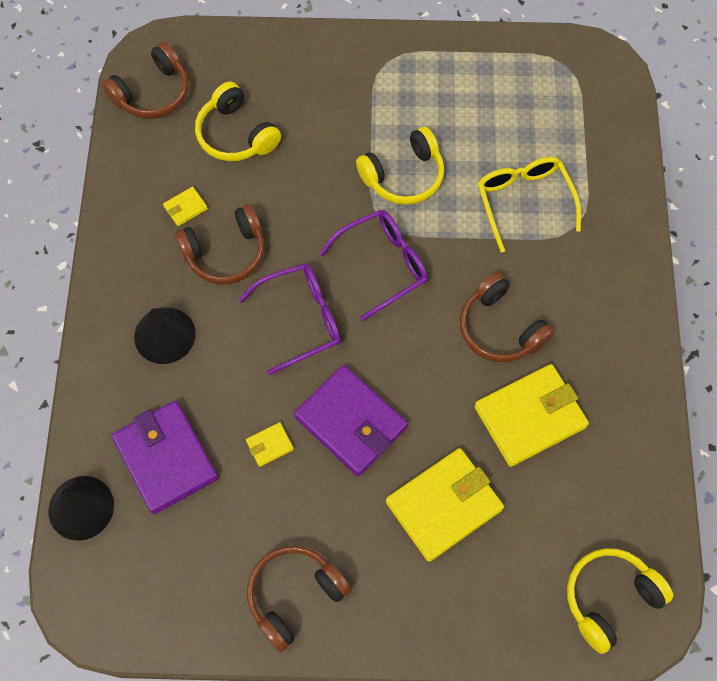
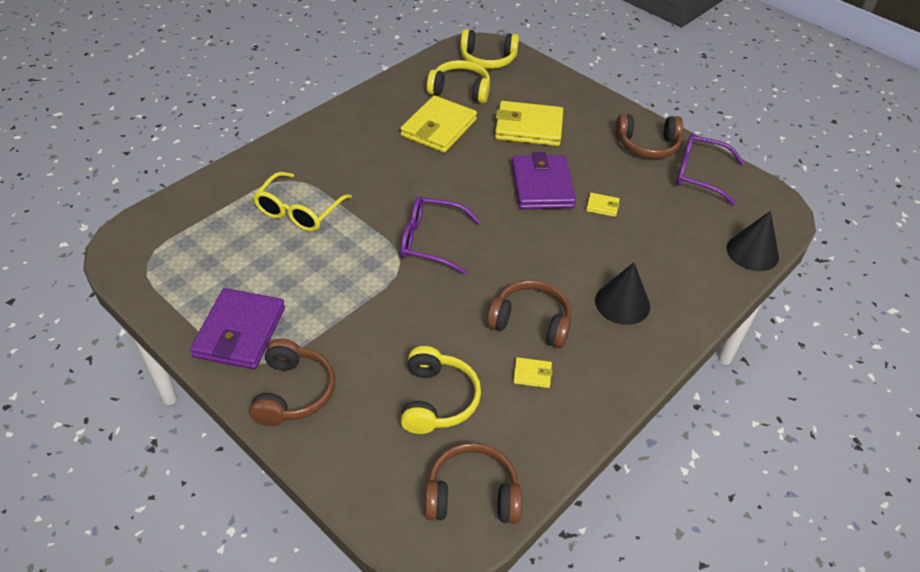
camera: 140 degrees left, 20 degrees down
(166, 458) = (676, 240): purple wallet -> purple wallet (240, 332)
(301, 319) = (518, 249): purple glasses -> purple glasses (699, 174)
(404, 176) = (351, 278): yellow headphones -> yellow headphones (460, 90)
(499, 328) = (403, 168): brown headphones -> brown headphones (293, 392)
(530, 417) = (438, 128): yellow wallet -> yellow wallet turned 75 degrees counterclockwise

